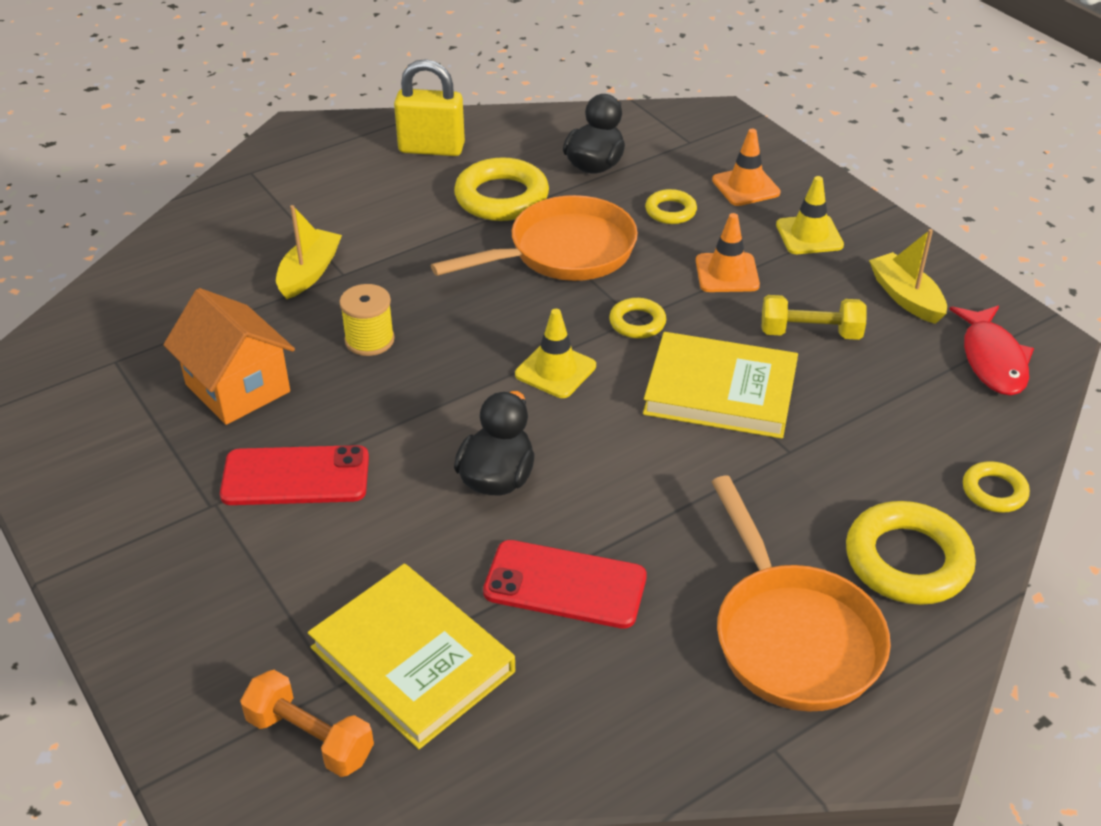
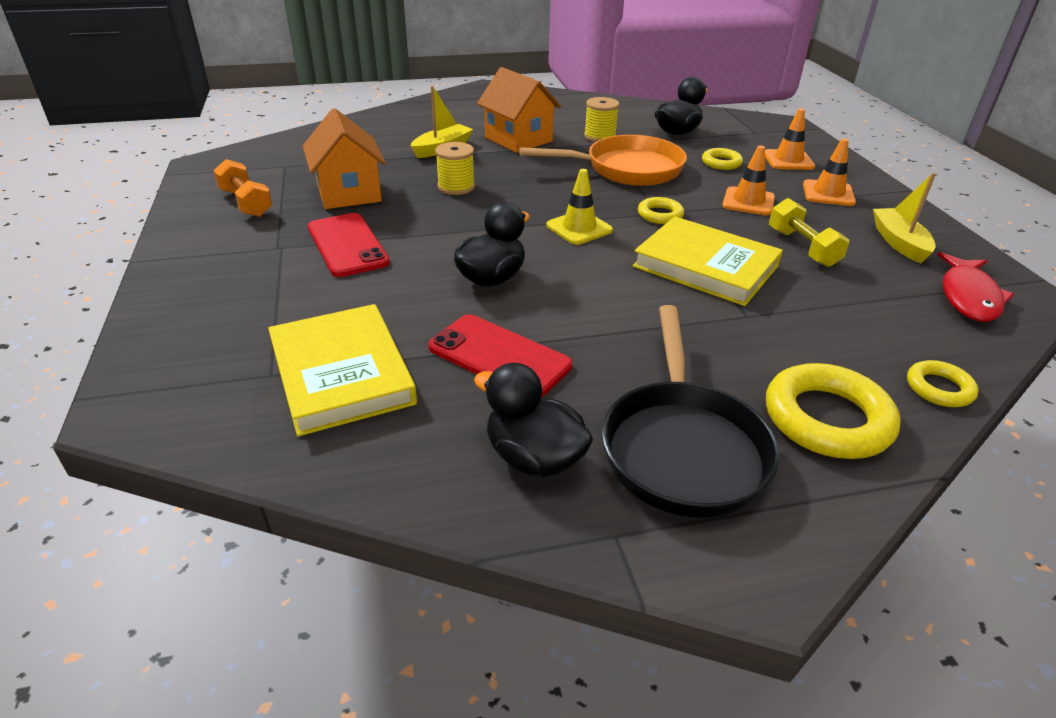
camera: 20 degrees right, 5 degrees down
(295, 476) = (347, 245): red phone -> red phone turned 45 degrees clockwise
(310, 738) = (222, 403): orange dumbbell -> orange dumbbell (246, 203)
(400, 229) = (518, 139): none -> orange house
(431, 149) = (567, 108): yellow padlock -> none
(501, 197) = (600, 136): yellow ring -> yellow spool
(663, 694) = (534, 458): none -> black duck
(792, 636) = (682, 447): orange pan -> black pan
(809, 235) = (828, 193): yellow traffic cone -> orange traffic cone
(810, 333) = (802, 247): yellow dumbbell -> yellow dumbbell turned 45 degrees clockwise

